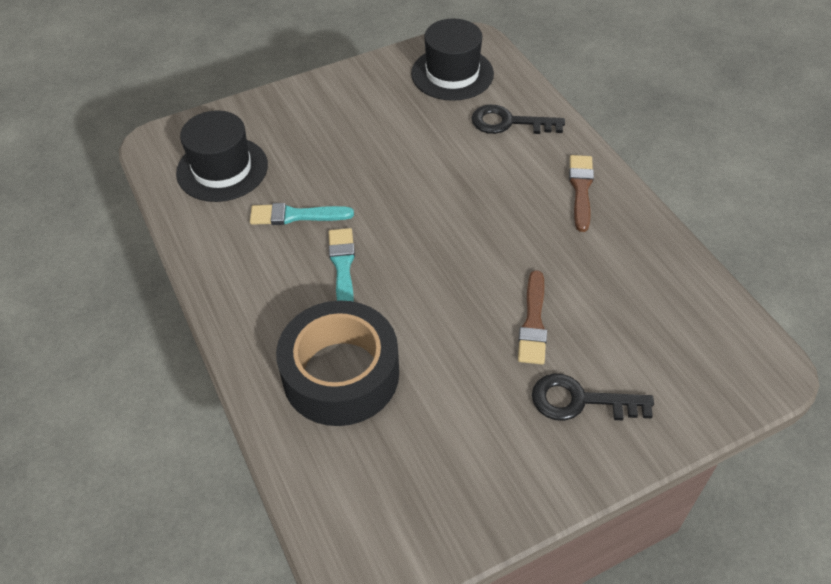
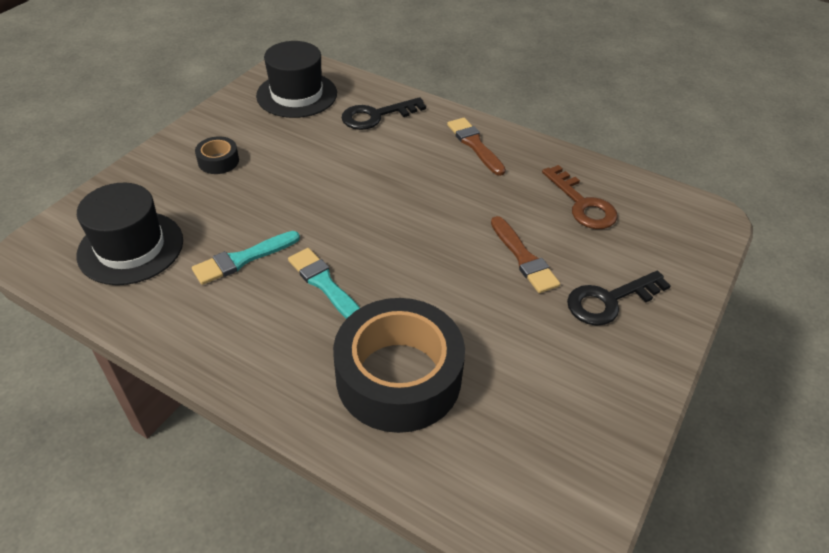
camera: 35 degrees left, 5 degrees down
(339, 117) = (218, 161): none -> black tape
(639, 295) = (582, 204): none -> brown key

